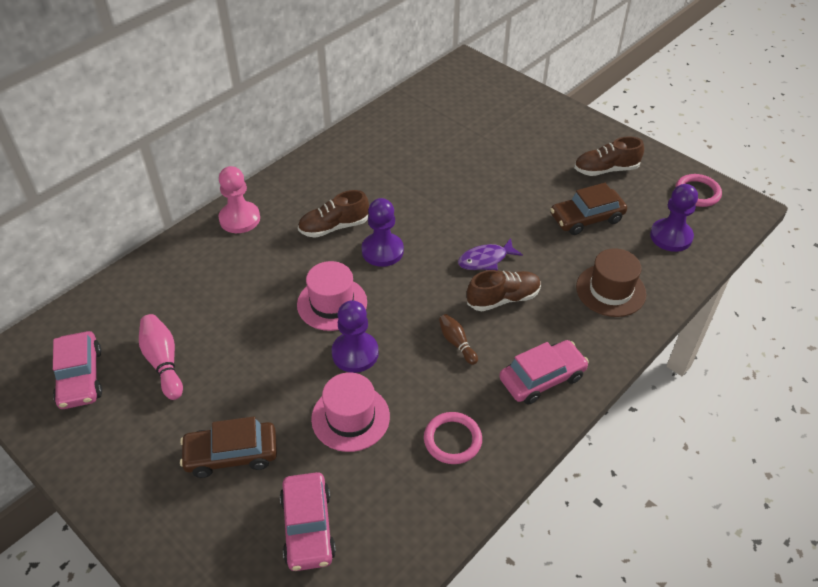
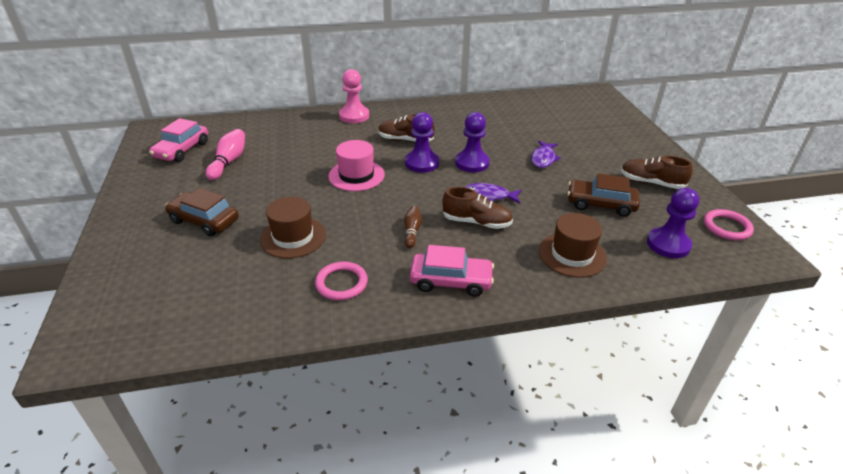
camera: 35 degrees right, 10 degrees down
(308, 527) = (194, 280): pink car -> none
(350, 417) = (293, 237): pink hat -> brown hat
(355, 353) = (338, 206): purple pawn -> purple pawn (472, 163)
(492, 185) = (543, 159): none -> purple fish

